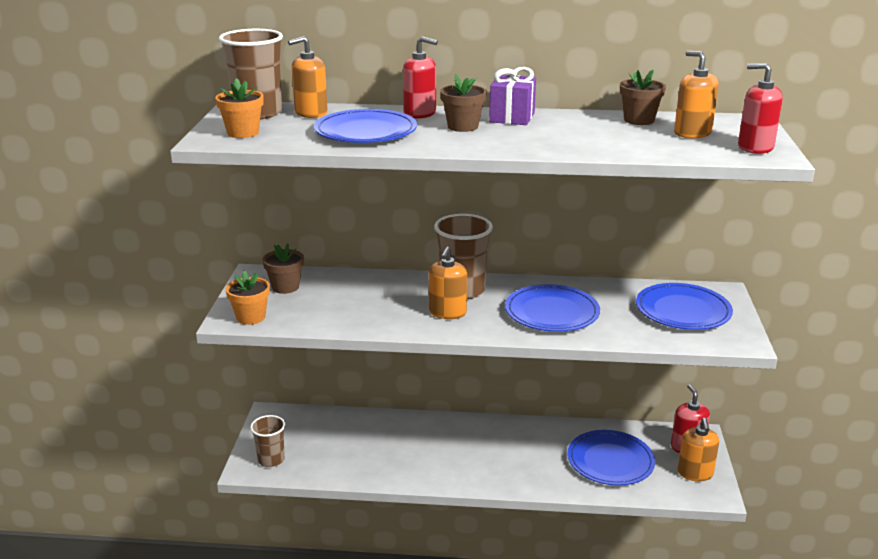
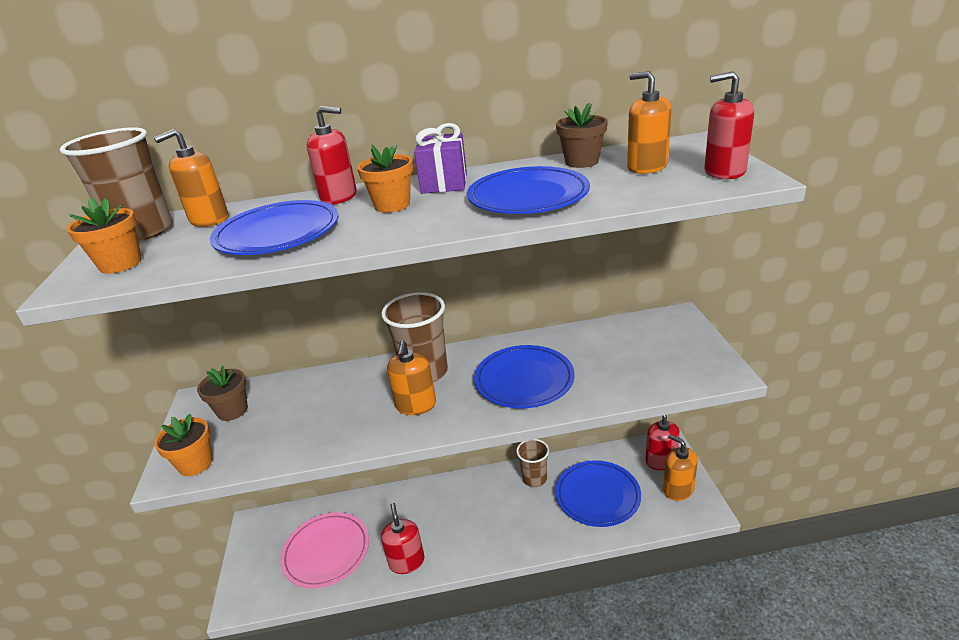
camera: 10 degrees left, 5 degrees up
(271, 460) = (262, 583): brown cup -> brown cup (534, 479)
(334, 449) = (326, 552): none -> pink plate
(407, 472) = (406, 561): none -> red soap dispenser
(463, 127) = (392, 205): brown flower pot -> orange flower pot
(683, 311) = (651, 348): blue plate -> blue plate (528, 196)
(695, 473) = (678, 489): orange soap dispenser -> orange soap dispenser turned 150 degrees clockwise

